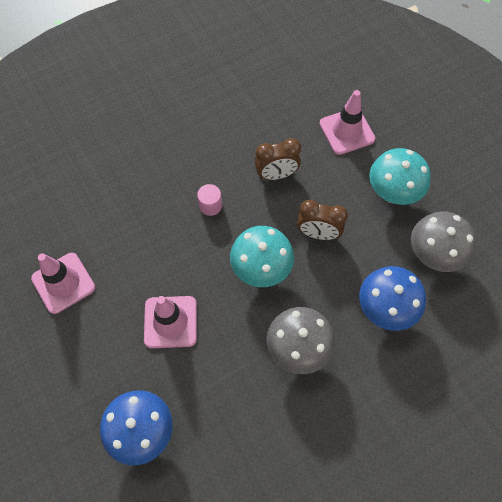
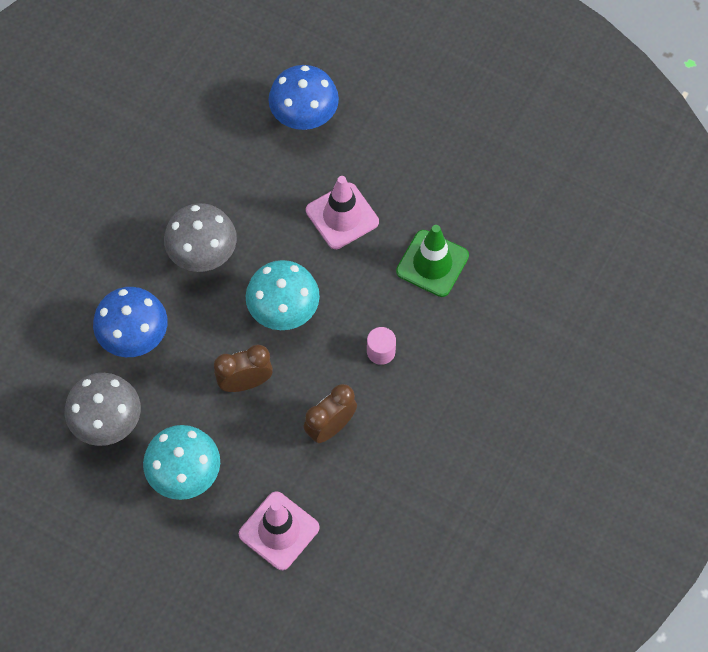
camera: 150 degrees right, 0 degrees up
(63, 283) = (473, 196): pink traffic cone -> none
(131, 248) = (432, 263): none -> green traffic cone

